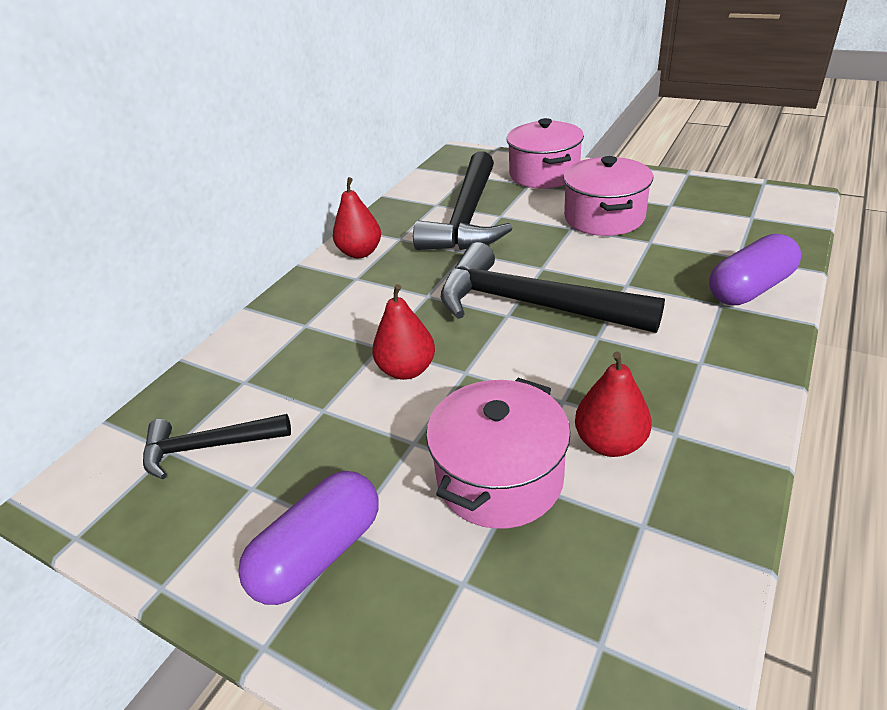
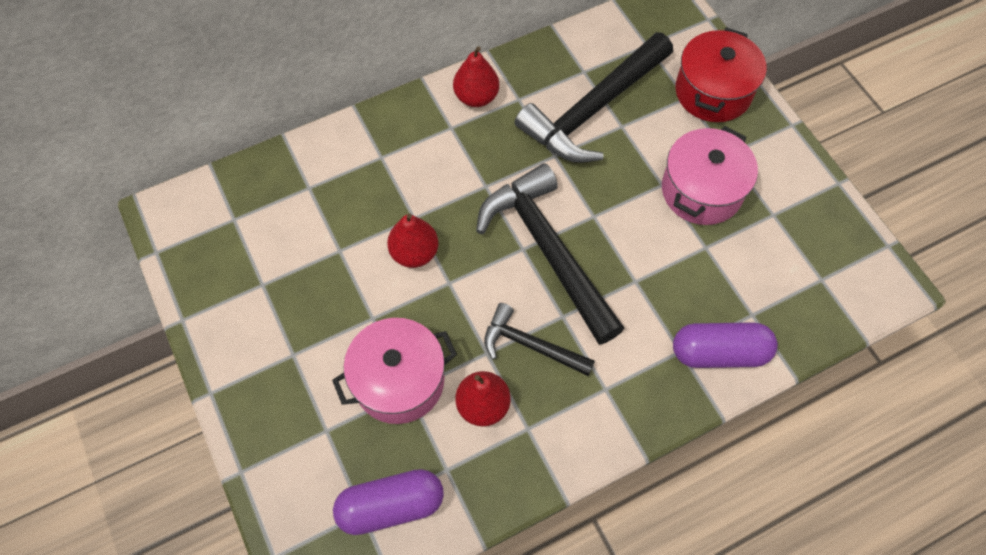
camera: 30 degrees right, 25 degrees up
(208, 447) = (257, 233): black hammer -> black hammer (531, 345)
(319, 553) = (269, 358): purple capsule -> purple capsule (391, 506)
(544, 174) = (713, 92): pink pot -> red pot

